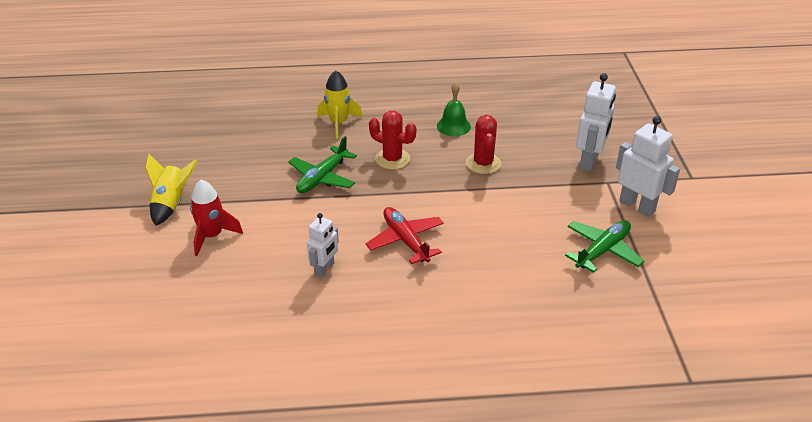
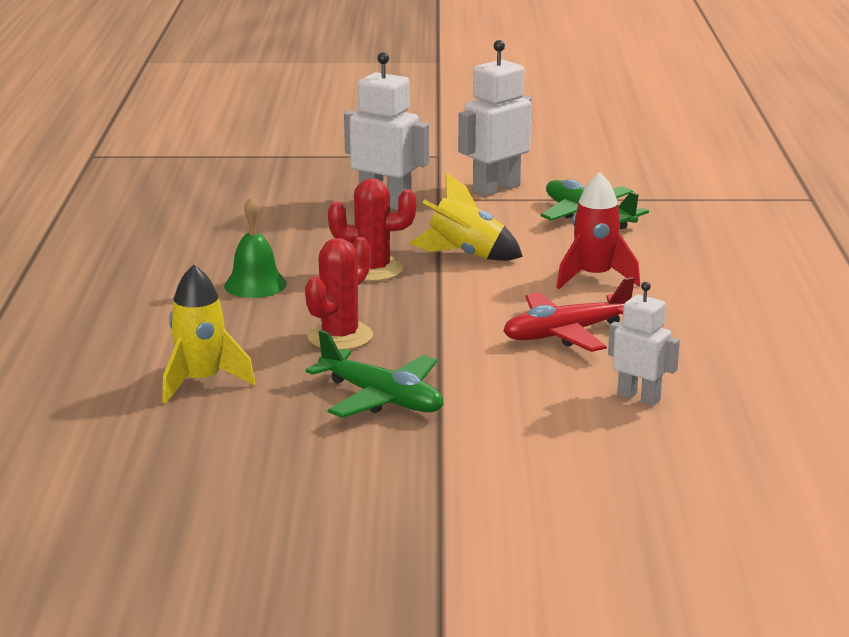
camera: 85 degrees left, 15 degrees down
(171, 204) = (441, 559): yellow rocket -> yellow rocket (466, 255)
(212, 236) = (550, 505): red rocket -> red rocket (594, 277)

